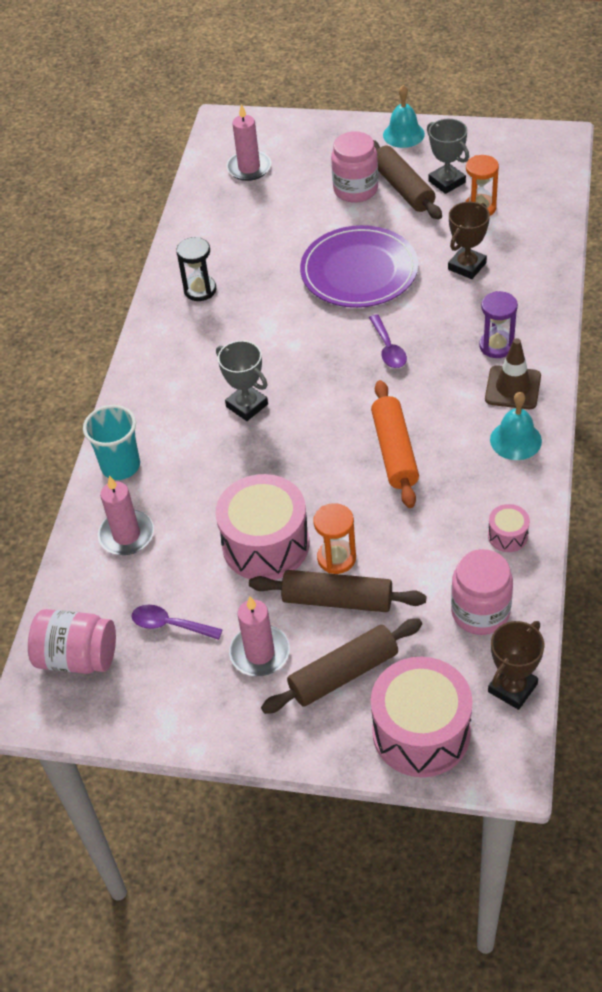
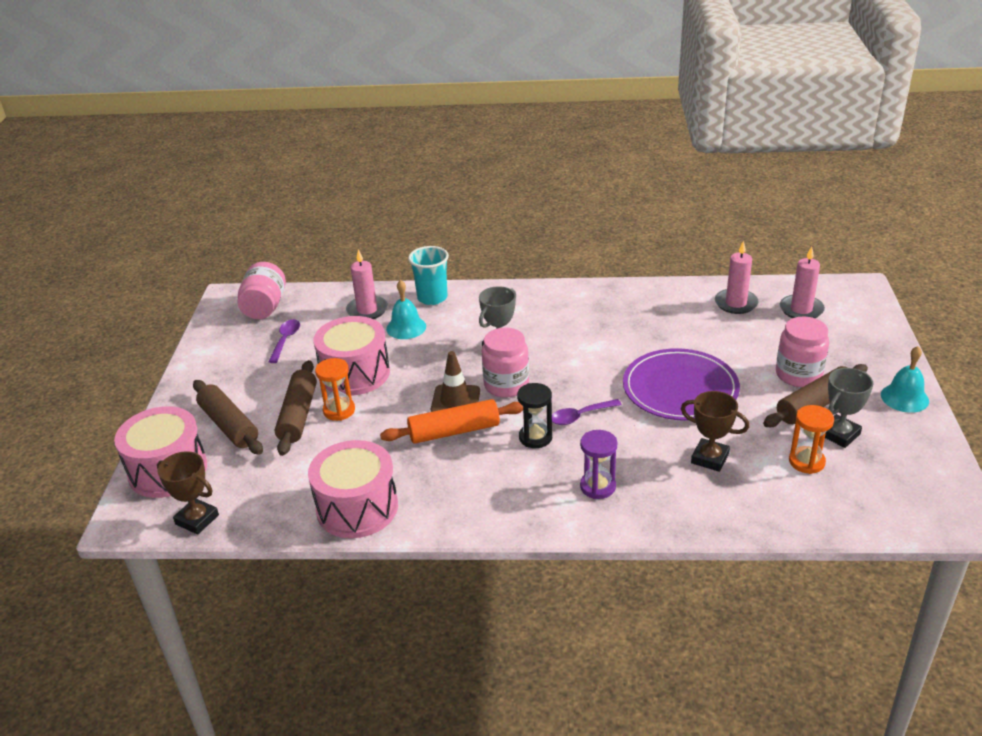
camera: 80 degrees right, 15 degrees down
(200, 290) = (629, 306): black hourglass -> black hourglass (535, 437)
(260, 653) = (255, 383): pink candle -> pink candle (736, 303)
(480, 612) = (276, 495): pink jar -> pink jar (506, 385)
(507, 536) = (357, 508): pink drum -> pink drum, size x2.22
(513, 388) = (541, 501): brown traffic cone -> brown traffic cone (455, 401)
(515, 440) = (472, 507): turquoise bell -> turquoise bell (406, 327)

